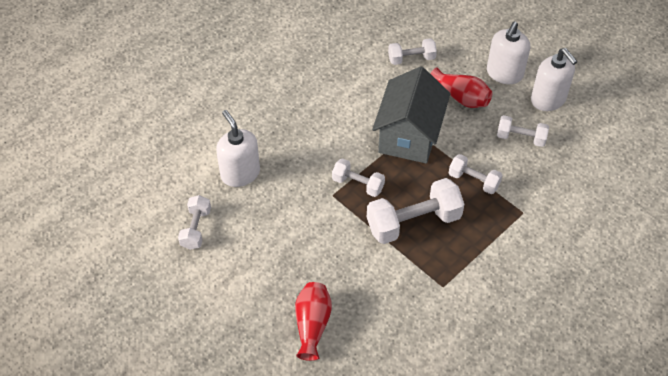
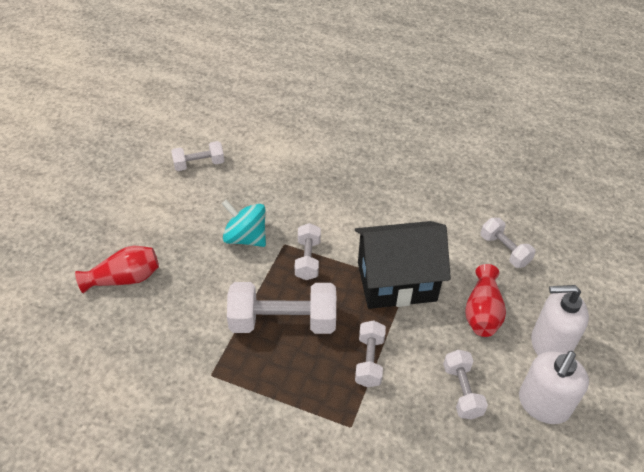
camera: 65 degrees right, 5 degrees down
(240, 173) = (274, 171): white soap dispenser -> none
(311, 220) = (245, 238): none -> turquoise spinning top
(409, 136) = (396, 281): grey house -> black house
(413, 222) = (283, 321): white dumbbell -> white dumbbell turned 45 degrees counterclockwise

